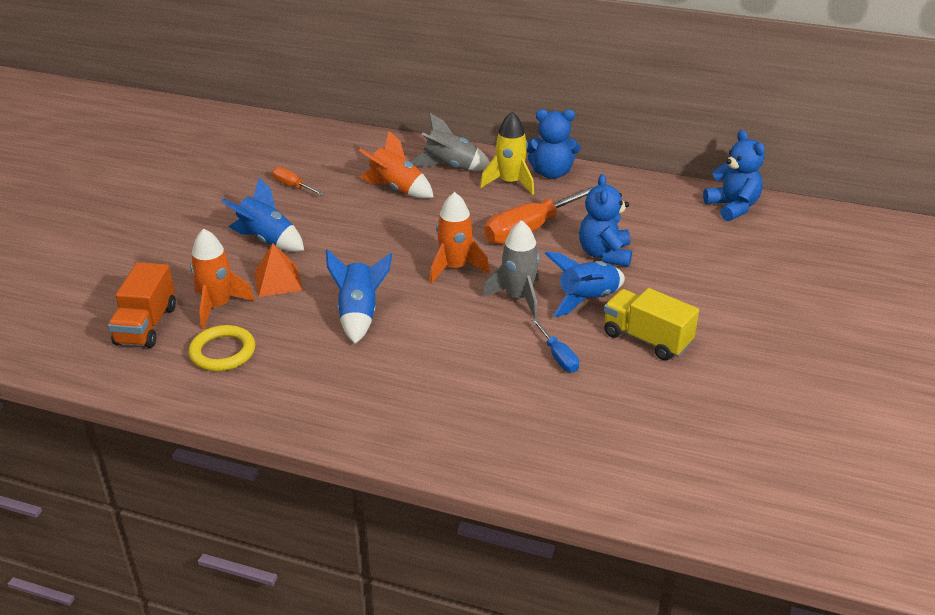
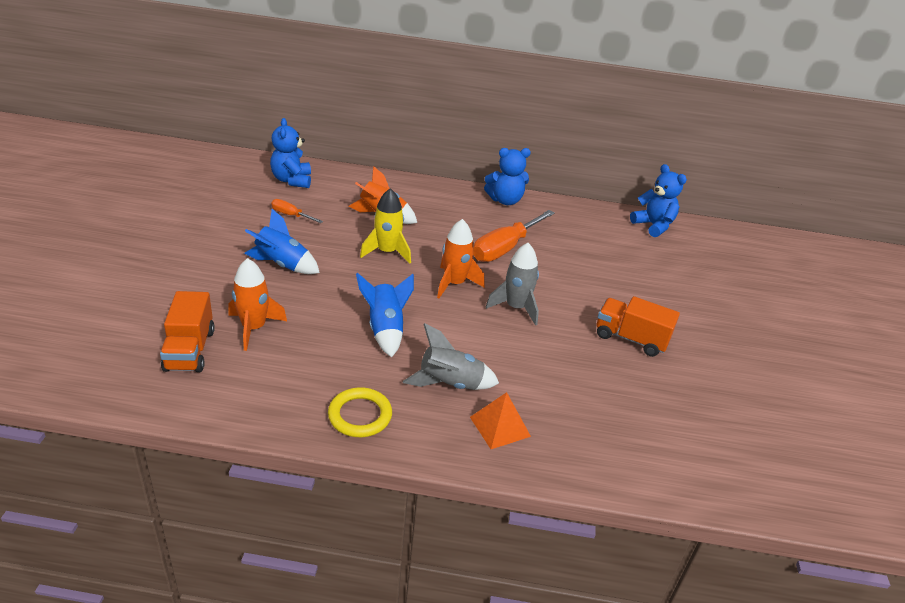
camera: 15 degrees left, 0 degrees up
(222, 352) = (271, 372): yellow ring -> yellow ring (360, 415)
(278, 281) = (303, 302): orange pyramid -> orange pyramid (500, 426)
(450, 167) = (421, 196): grey rocket -> grey rocket (450, 384)
(510, 183) = (475, 209): yellow rocket -> yellow rocket (387, 252)
(558, 357) = (566, 358): blue screwdriver -> none
(587, 299) = (571, 306): blue rocket -> none
(605, 254) = (571, 267): blue teddy bear -> blue teddy bear (292, 180)
(646, 339) = (630, 339): yellow truck -> orange truck

